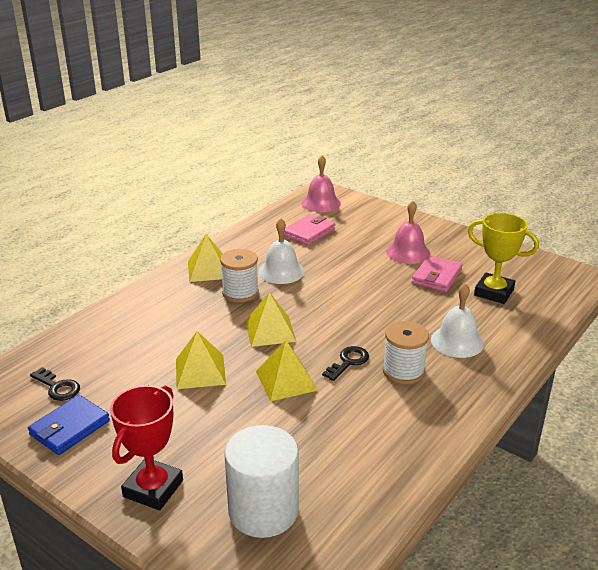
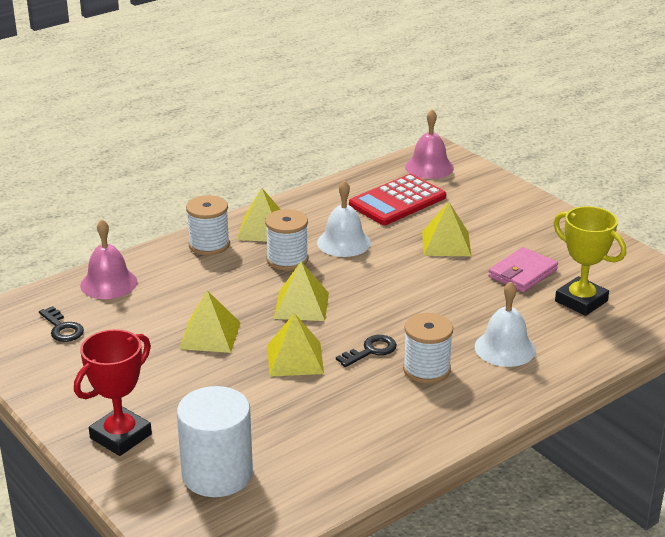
camera: 15 degrees right, 0 degrees up
(70, 428) = (61, 368): blue wallet -> none
(167, 289) = (209, 245): none -> white spool
(309, 232) = (397, 201): pink wallet -> red calculator
(364, 261) = (446, 243): none -> yellow pyramid
(408, 252) = (504, 240): pink bell -> pink bell (108, 283)

